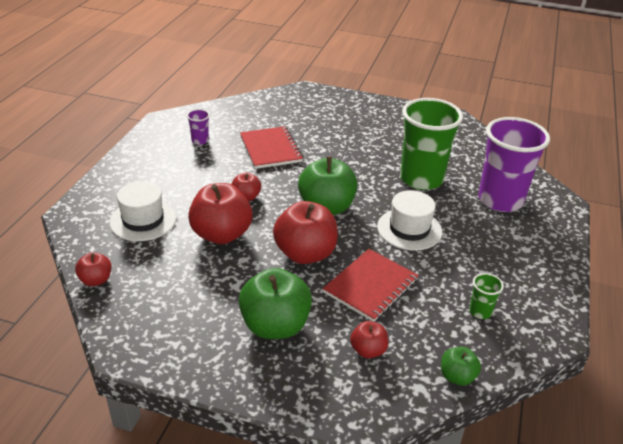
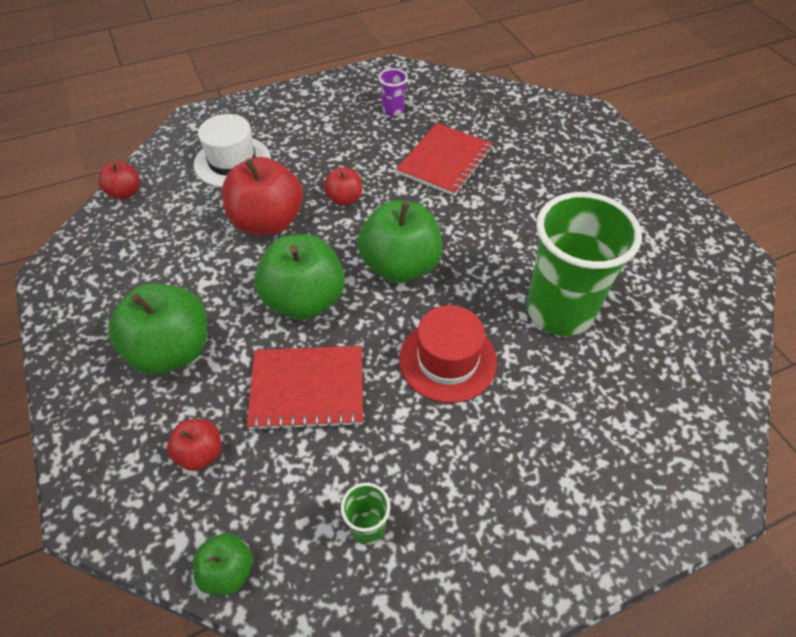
camera: 50 degrees right, 15 degrees up
(305, 254) = (304, 300): red apple -> green apple
(409, 229) = (447, 360): white hat -> red hat
(500, 200) = (622, 416): purple cup -> none

